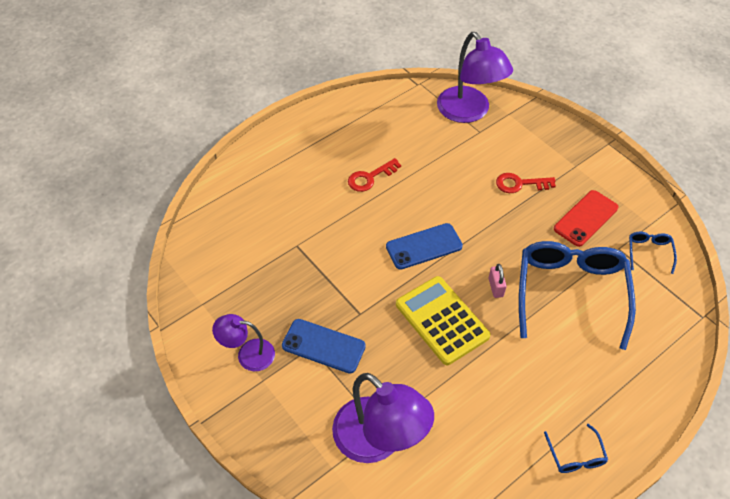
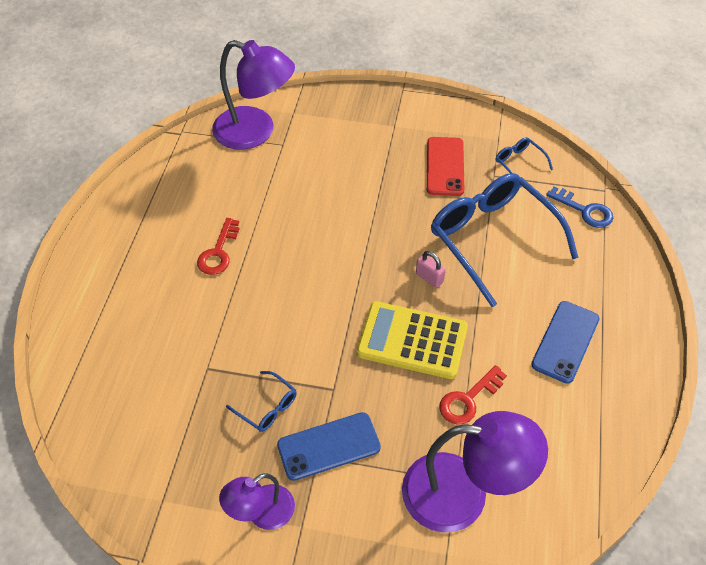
camera: 40 degrees left, 0 degrees up
(424, 246) = (332, 284): blue phone -> blue phone (565, 342)
(520, 184) = (363, 170): red key -> red key (468, 399)
(575, 456) = (624, 375): blue glasses -> blue glasses (267, 407)
(669, 321) = (585, 210): none -> blue key

